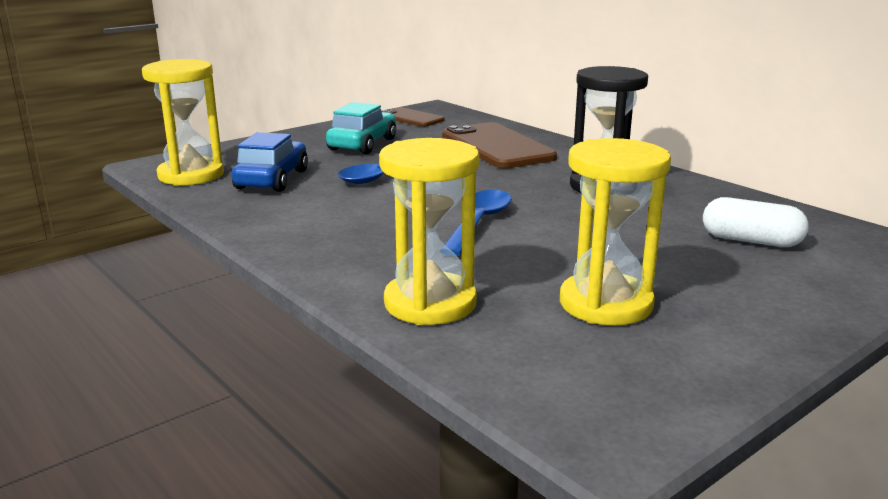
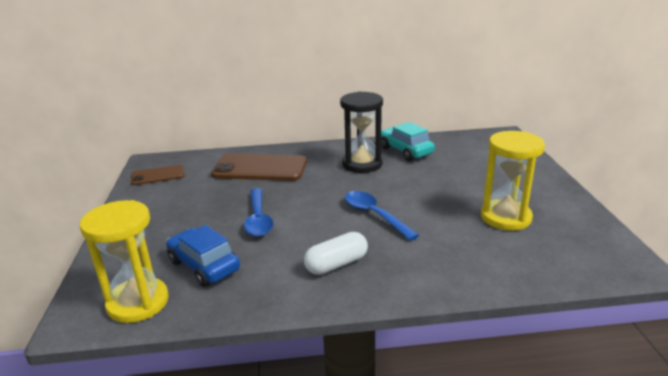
camera: 55 degrees left, 5 degrees up
(362, 144) = (183, 209): turquoise car -> turquoise car (405, 151)
(430, 303) = (470, 266): yellow hourglass -> none
(751, 241) = (465, 159): white capsule -> white capsule (336, 264)

